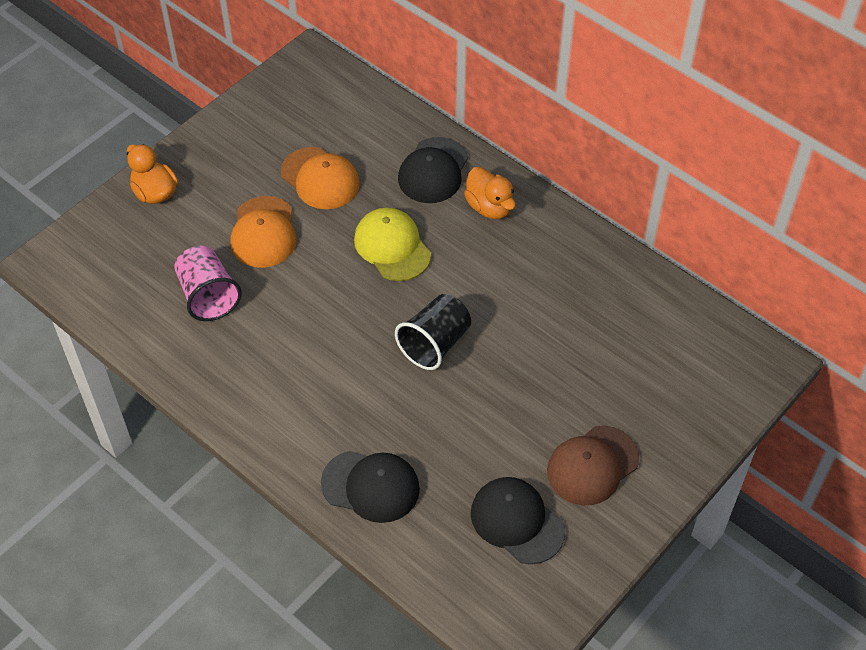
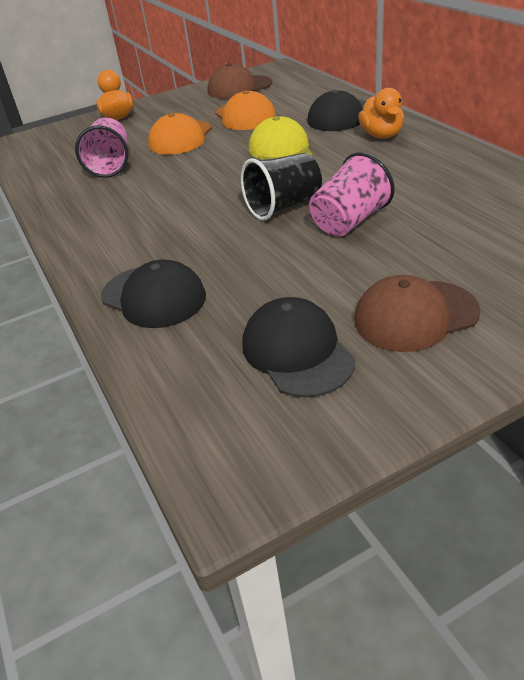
camera: 25 degrees right, 15 degrees down
(282, 111) = (239, 87): none -> brown cap
(504, 357) = (349, 222): none -> pink cup

